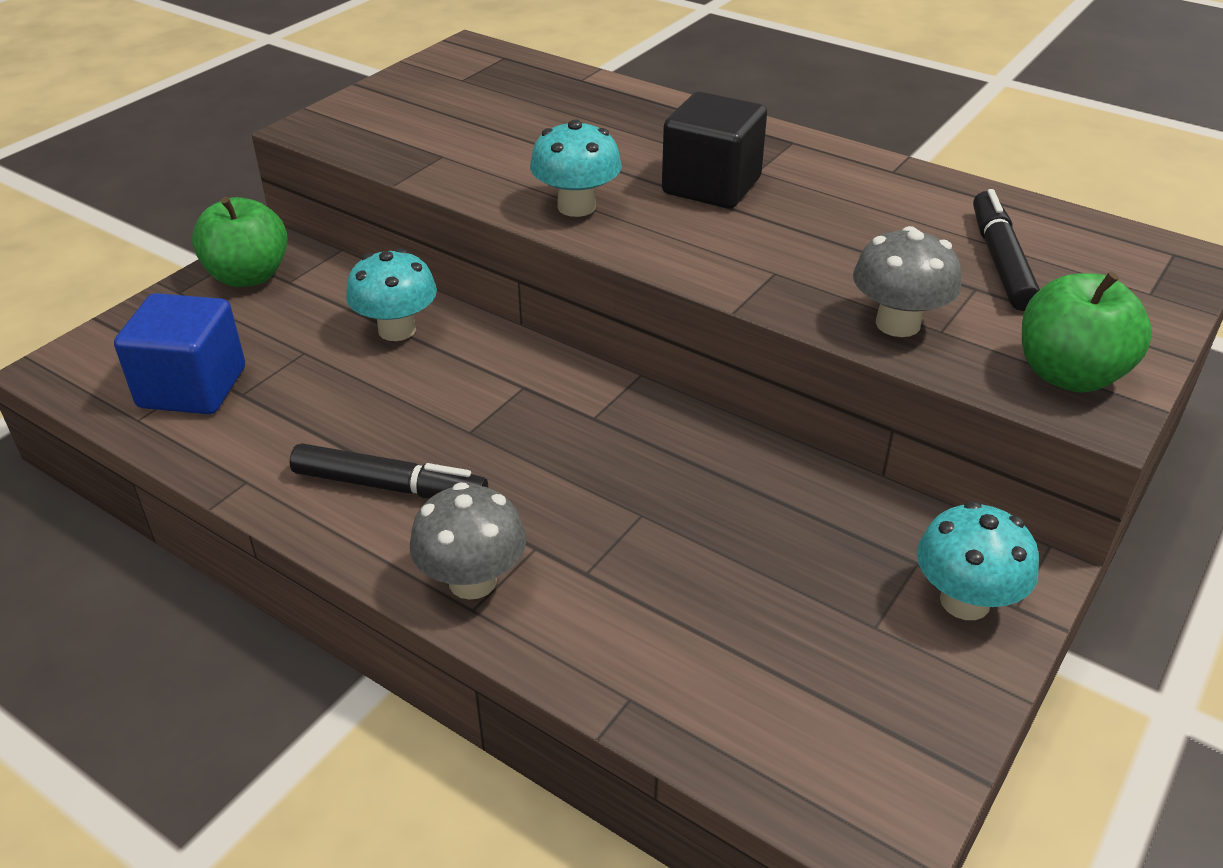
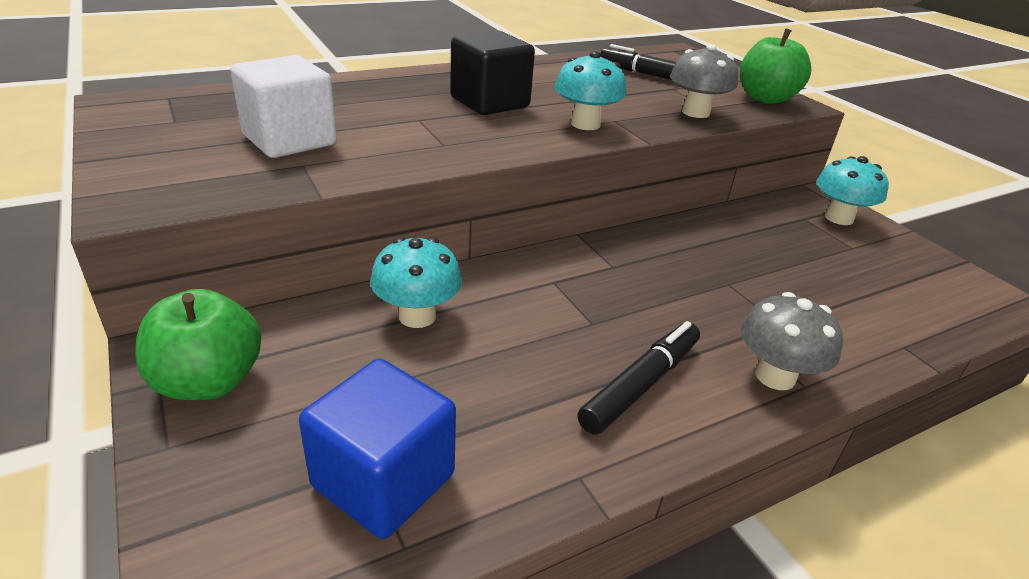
camera: 65 degrees left, 5 degrees down
(481, 133) = (289, 140): none -> white cube
(576, 207) = (463, 144): turquoise mushroom -> turquoise mushroom (585, 124)

